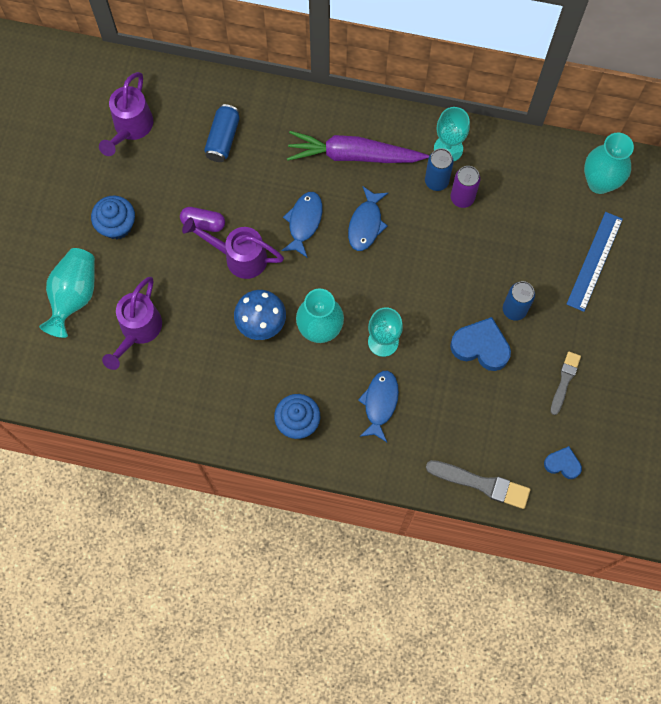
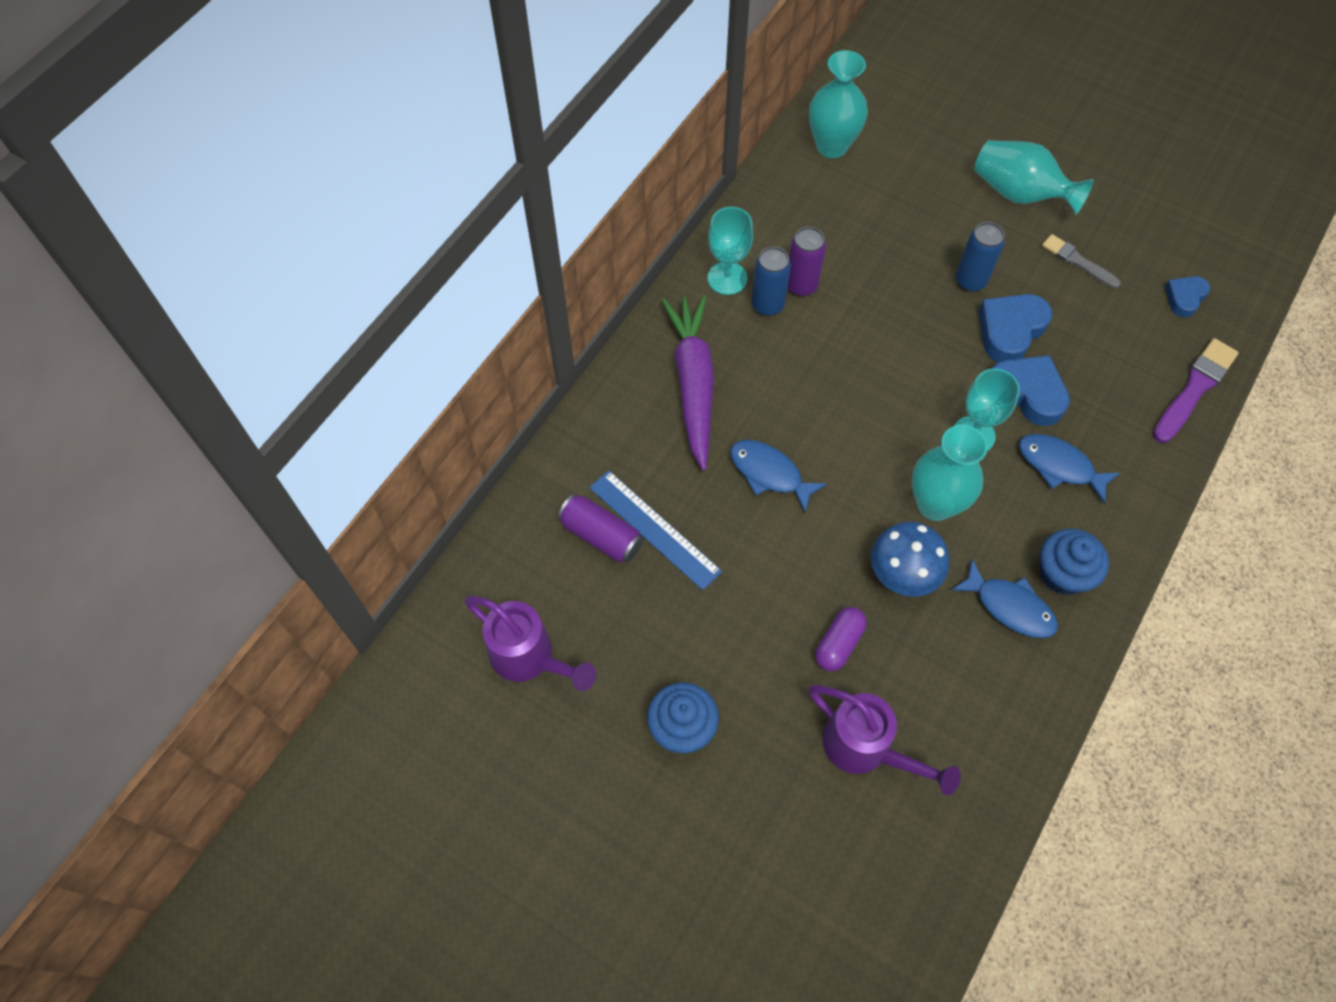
camera: 70 degrees left, 10 degrees down
(74, 296) = (778, 829): turquoise vase -> turquoise vase (1019, 194)
(203, 223) = (723, 603): purple capsule -> purple capsule (838, 643)
(223, 138) = (601, 536): blue can -> purple can
(238, 257) = (793, 572): purple watering can -> none
(353, 155) = (693, 384): purple carrot -> purple carrot turned 150 degrees clockwise
(366, 224) = (799, 401): blue fish -> blue fish (1010, 606)
(431, 369) = (1026, 393): none -> blue heart
(481, 484) = (1194, 389): grey brush -> purple brush
(594, 261) = (932, 183): blue ruler -> blue ruler (654, 529)

